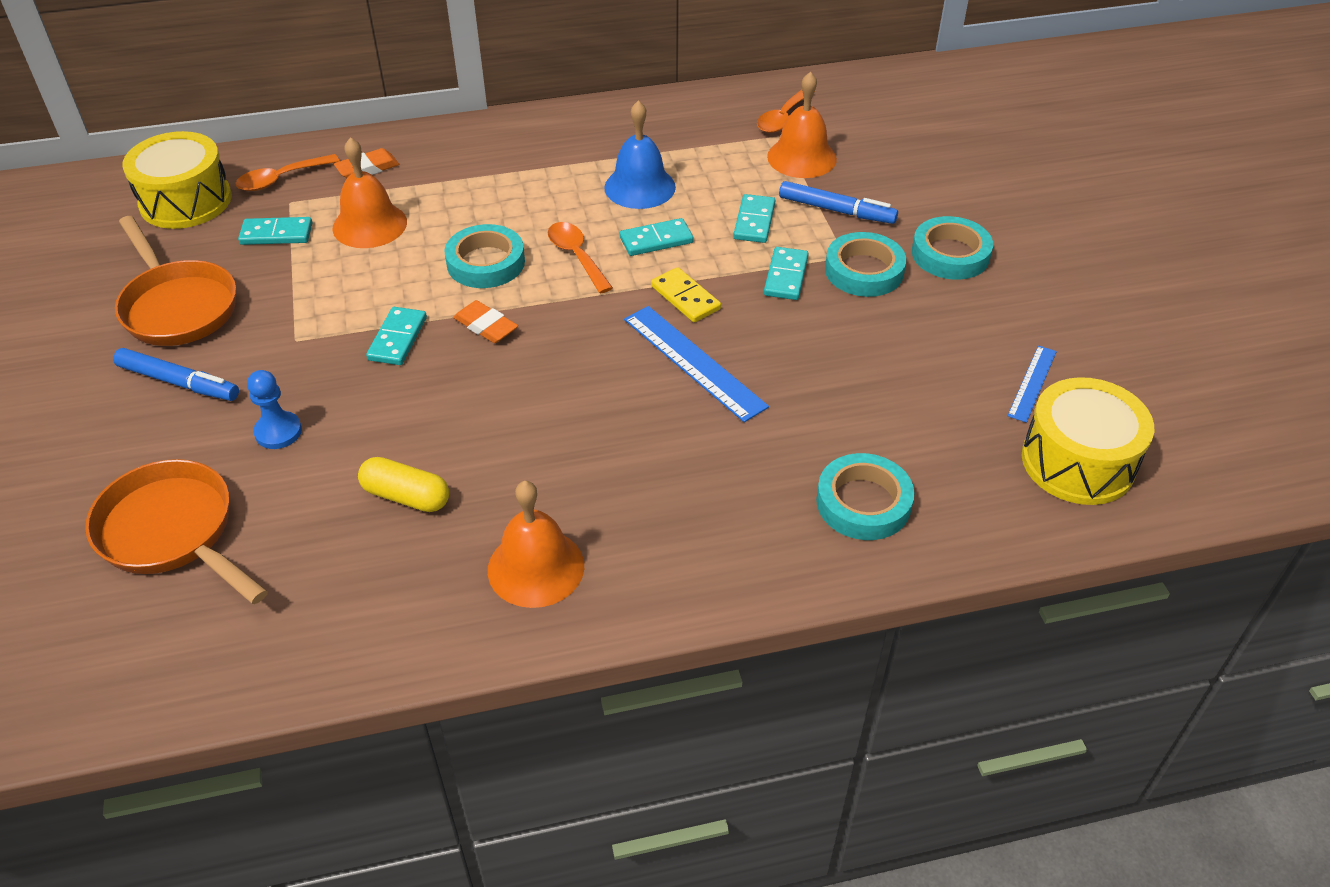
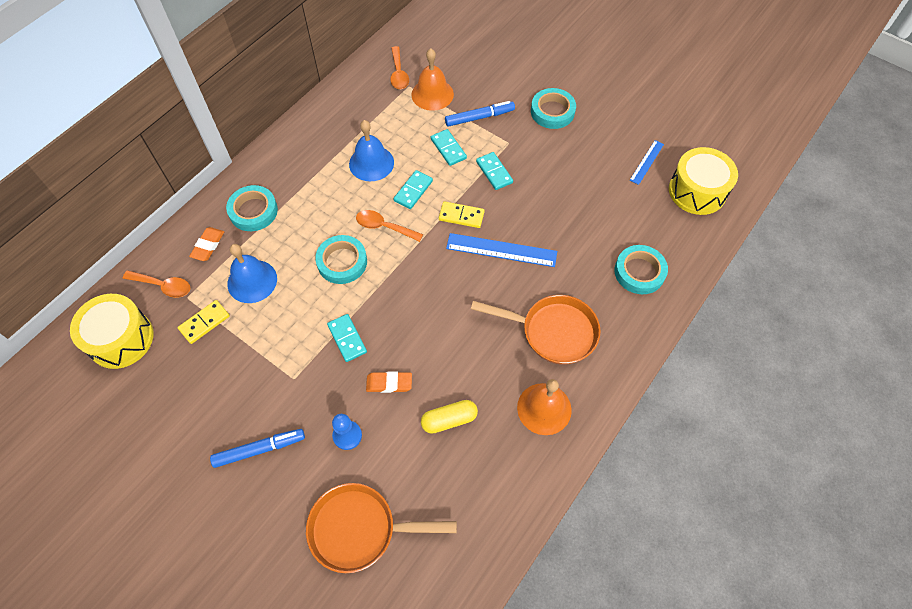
camera: 40 degrees left, 15 degrees up
(177, 306) = (201, 407): orange pan -> orange pan (553, 332)
(276, 234) = (204, 323): turquoise domino -> yellow domino
(281, 179) = (163, 286): orange spoon -> orange spoon turned 90 degrees counterclockwise
(369, 225) = (252, 281): orange bell -> blue bell
(486, 326) = (383, 299): orange eraser -> orange eraser (389, 383)
(864, 271) = (525, 146): turquoise tape -> turquoise tape (253, 211)
(1032, 383) = (647, 162): blue ruler -> blue ruler turned 45 degrees clockwise

